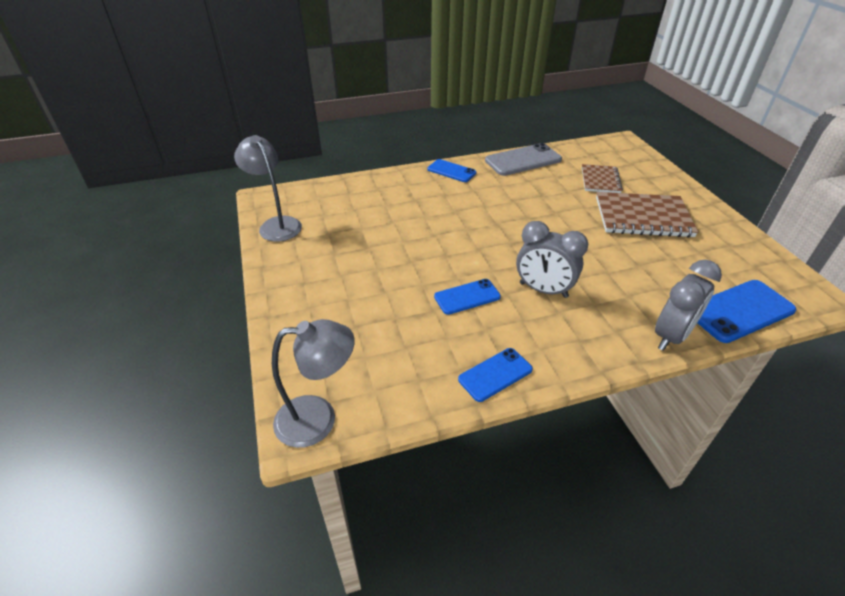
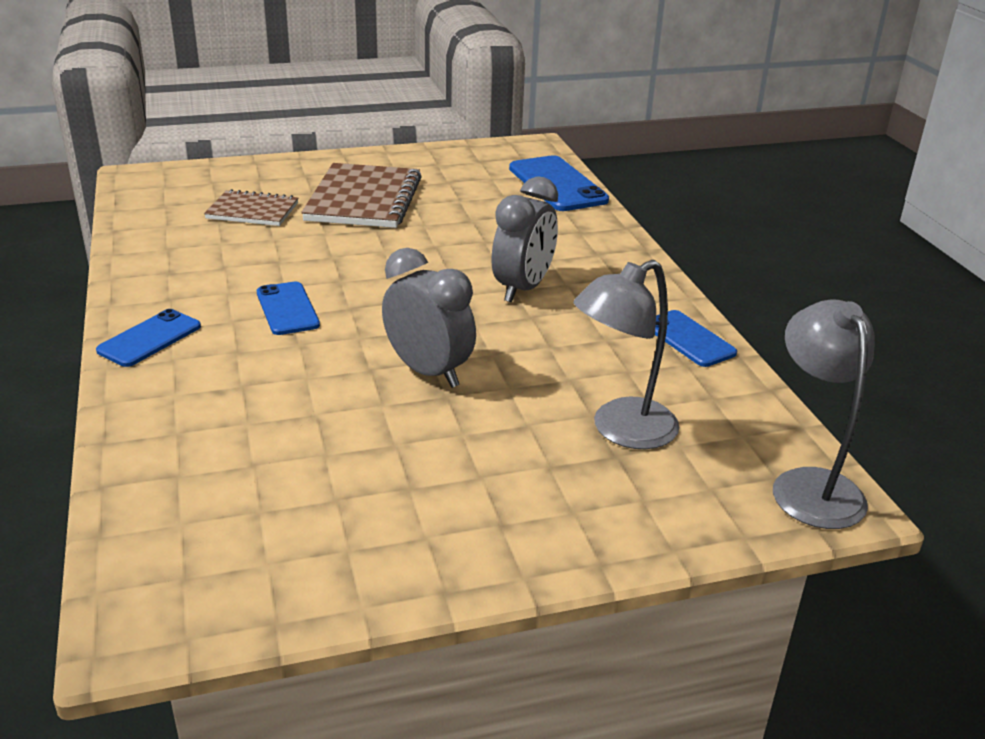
camera: 90 degrees left, 10 degrees down
(276, 224) = (280, 586): grey lamp -> grey lamp (621, 430)
(467, 297) = (539, 348): blue phone -> blue phone (287, 309)
(523, 160) = (150, 263): grey phone -> none
(671, 336) = (602, 225): grey clock -> grey clock (428, 372)

